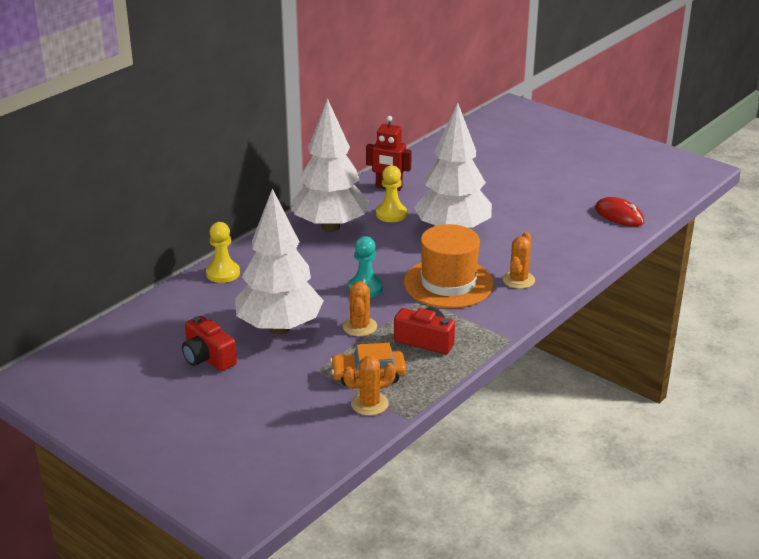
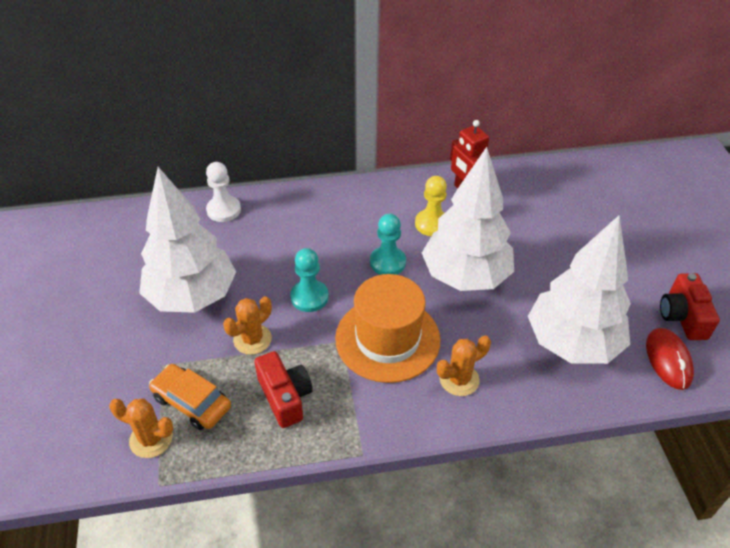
camera: 40 degrees right, 15 degrees up
(208, 358) = (106, 293): red camera -> red camera (682, 316)
(223, 273) = (224, 210): yellow pawn -> white pawn
(330, 227) = (363, 209): white tree -> white tree (572, 343)
(391, 247) = (387, 262): none -> turquoise pawn

